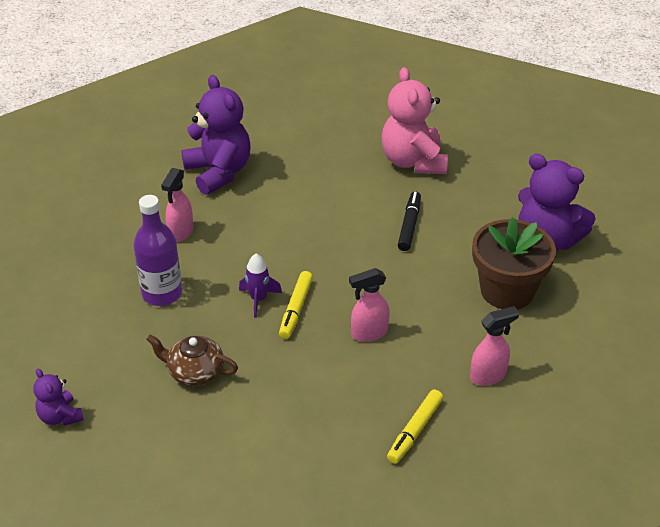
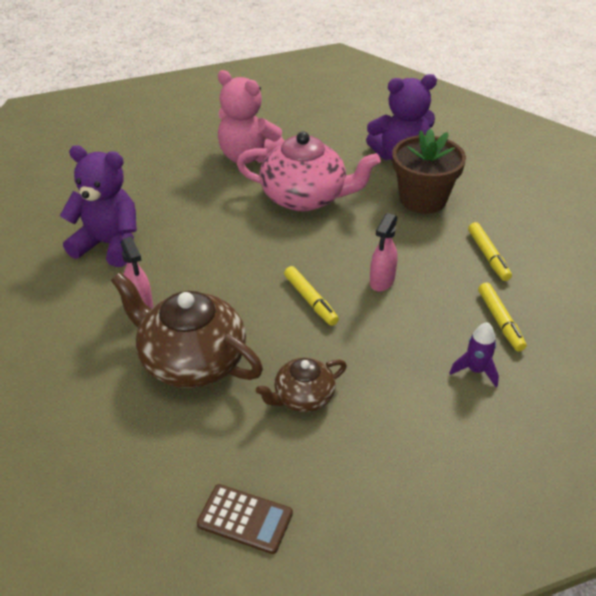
camera: 45 degrees left, 0 degrees up
(60, 416) = (245, 519): purple teddy bear -> brown calculator
(162, 293) = (191, 360): purple bottle -> brown teapot
(258, 299) = (274, 312): purple rocket -> purple rocket (475, 370)
(409, 225) = (305, 197): black marker -> pink teapot
(488, 376) = (488, 256): pink spray bottle -> yellow marker

